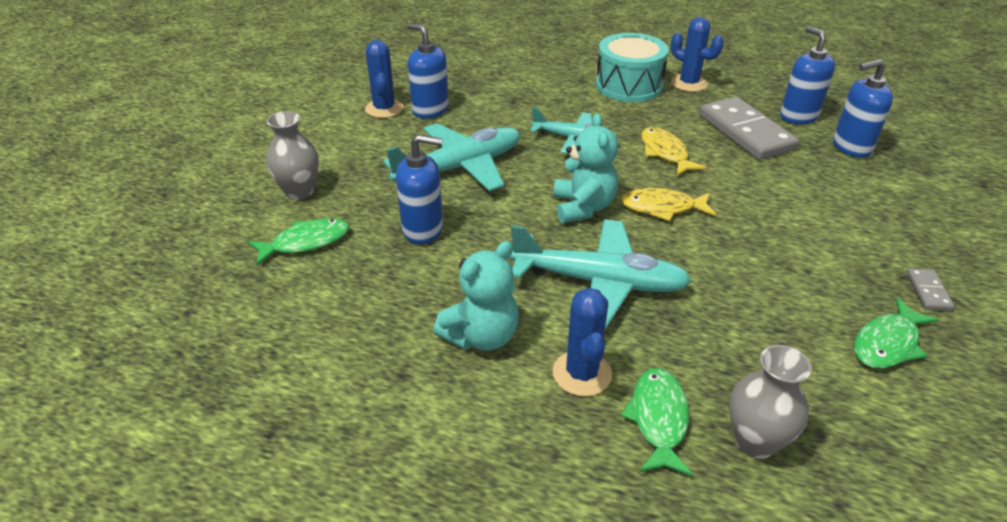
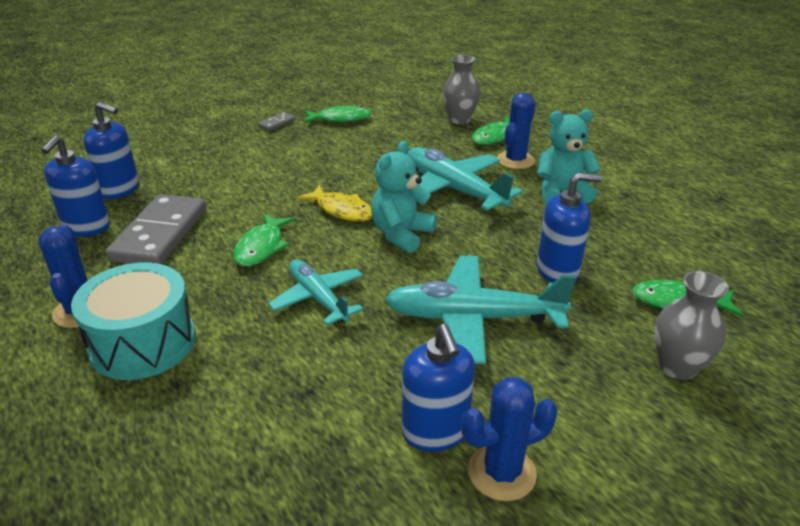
camera: 145 degrees left, 5 degrees down
(384, 109) = (502, 473): blue cactus -> blue cactus turned 45 degrees clockwise
(423, 230) = (557, 271): blue soap dispenser -> blue soap dispenser turned 135 degrees clockwise
(665, 153) = (261, 247): yellow fish -> green fish

